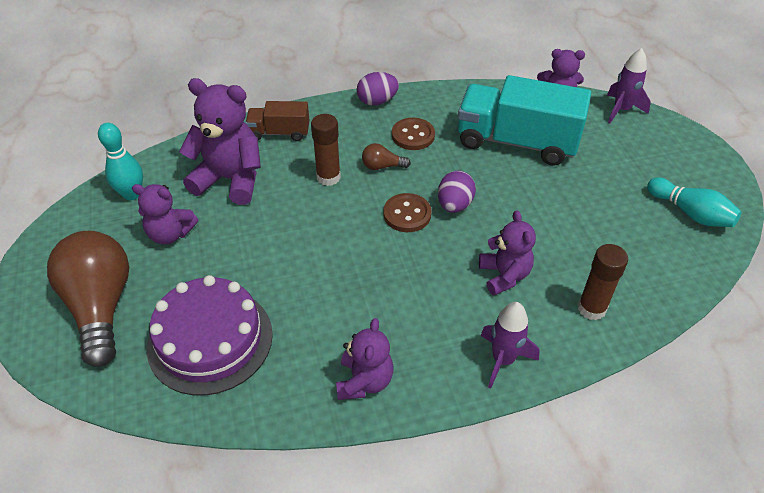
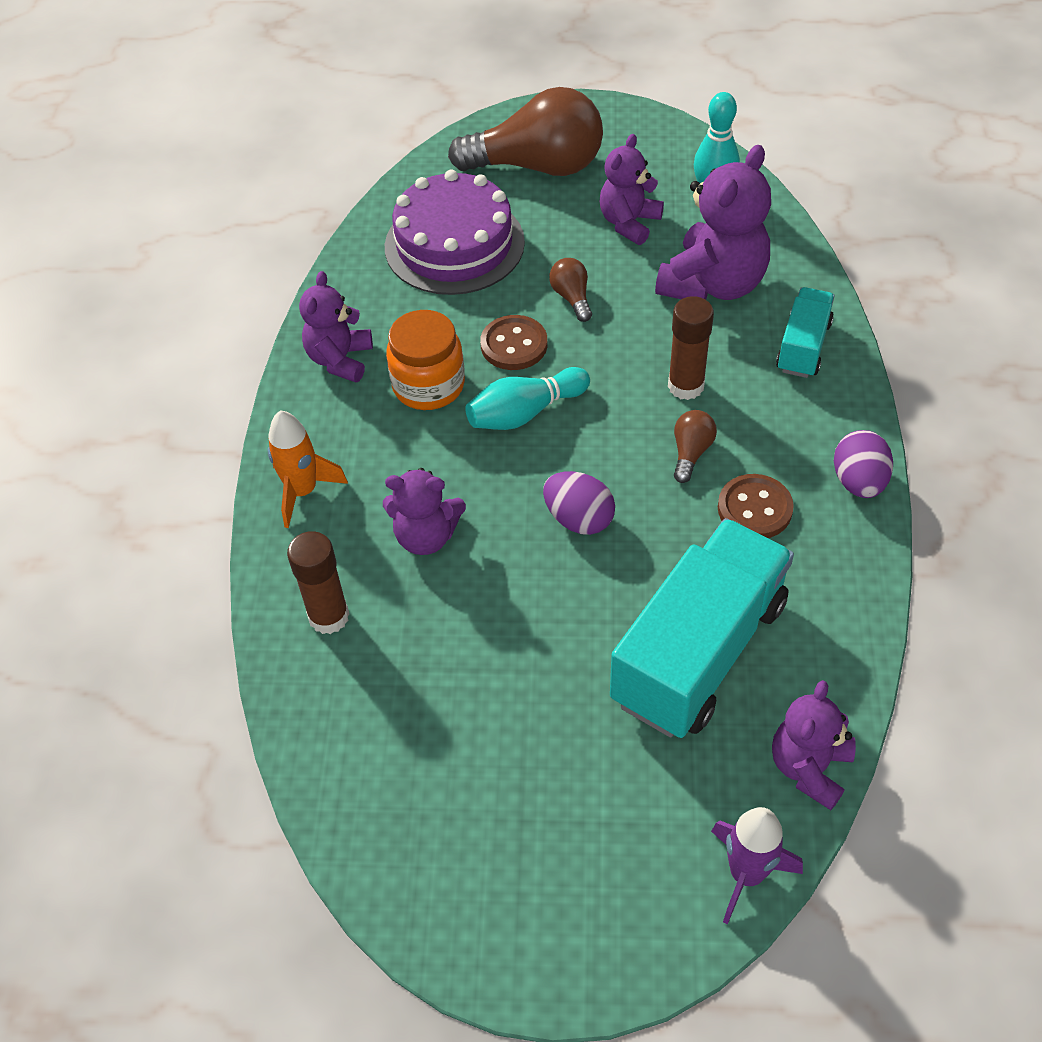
camera: 110 degrees right, 5 degrees up
(259, 250) = (572, 297): none -> brown light bulb
(279, 133) = (803, 347): brown truck -> turquoise truck
(364, 381) = (340, 359): purple teddy bear -> purple teddy bear turned 75 degrees clockwise
(372, 312) = (428, 385): none -> orange jar
(407, 214) = (580, 458): brown button -> brown button (514, 345)
(503, 360) = (303, 491): purple rocket -> orange rocket
(690, 213) = (442, 848): turquoise bowling pin -> turquoise bowling pin (525, 413)

